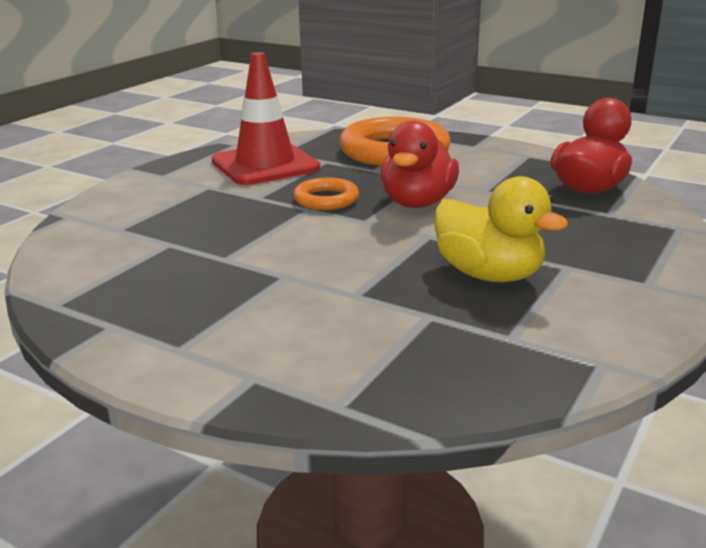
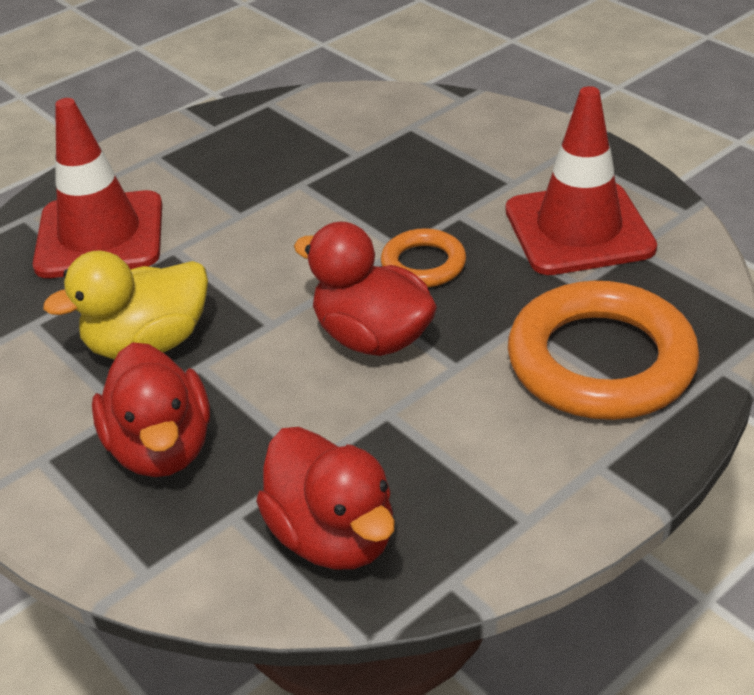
camera: 110 degrees right, 15 degrees up
(351, 340) = (100, 235): none -> red traffic cone
(585, 244) = (161, 448): none -> red duck

